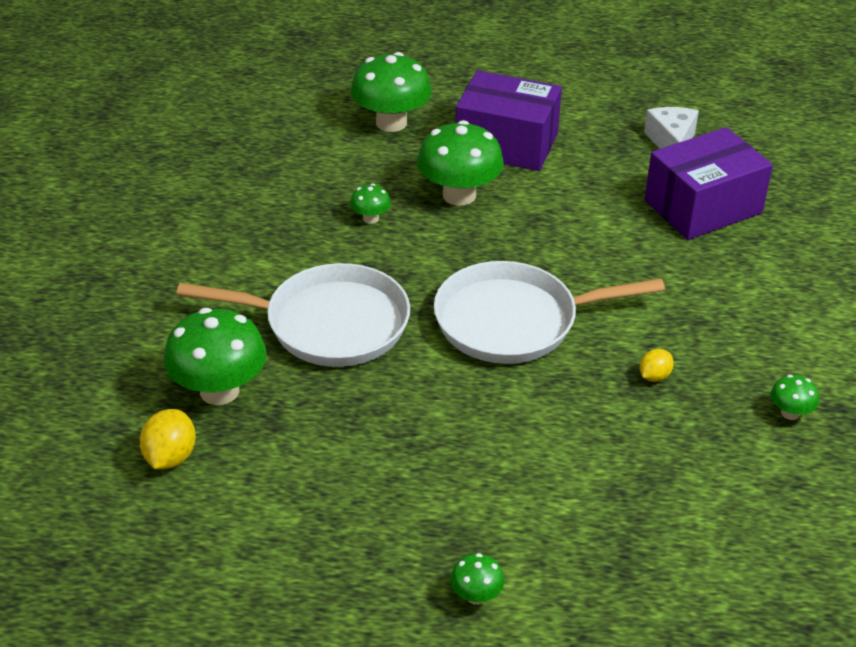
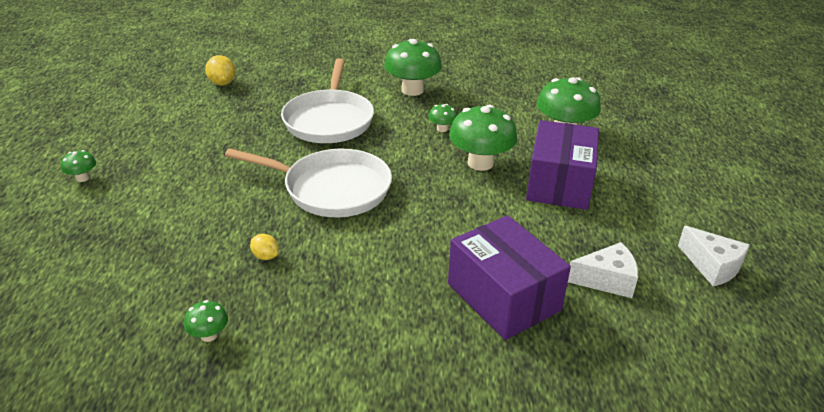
camera: 85 degrees right, 5 degrees down
(170, 457) = (222, 83): yellow lemon -> yellow lemon turned 60 degrees clockwise
(219, 391) = (272, 91): green mushroom -> green mushroom (412, 90)
(513, 321) = (332, 189): white pan -> white pan turned 120 degrees clockwise
(645, 80) = (712, 266): none -> white cheese

